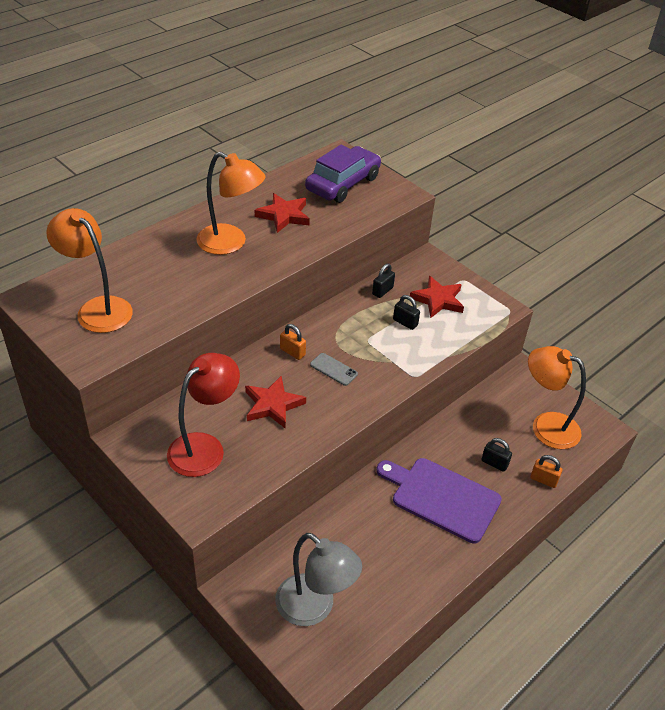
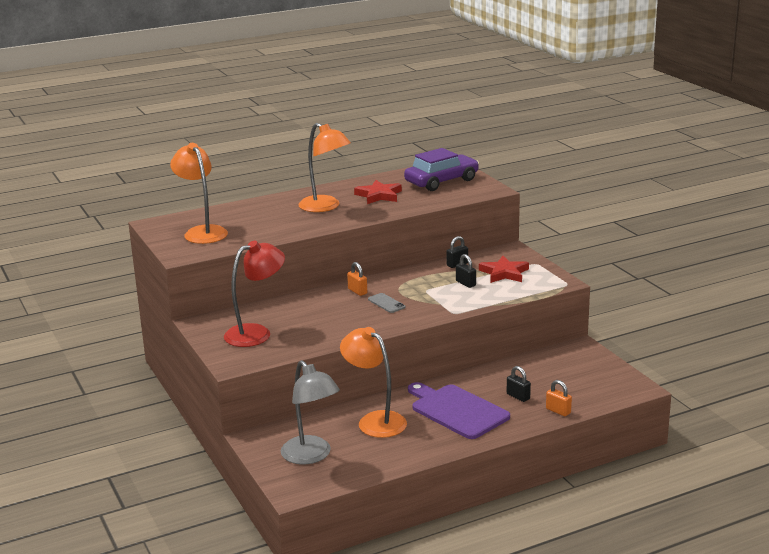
camera: 20 degrees right, 20 degrees down
(273, 405) = (324, 317): red star -> none
(546, 426) = (581, 380): orange lamp -> orange lamp (375, 420)

